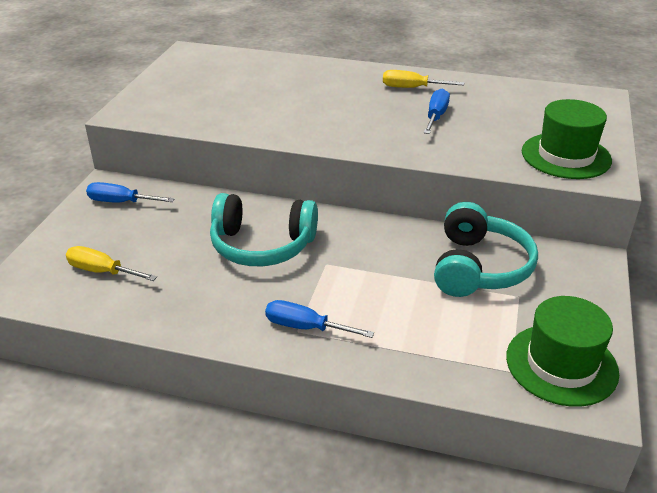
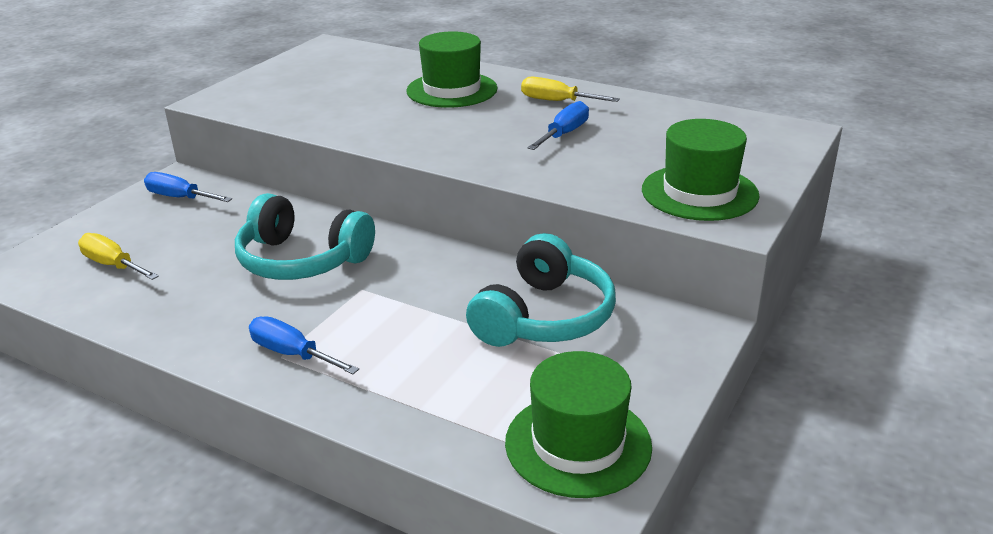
camera: 15 degrees right, 5 degrees down
(322, 85) = (452, 90): none -> green hat

